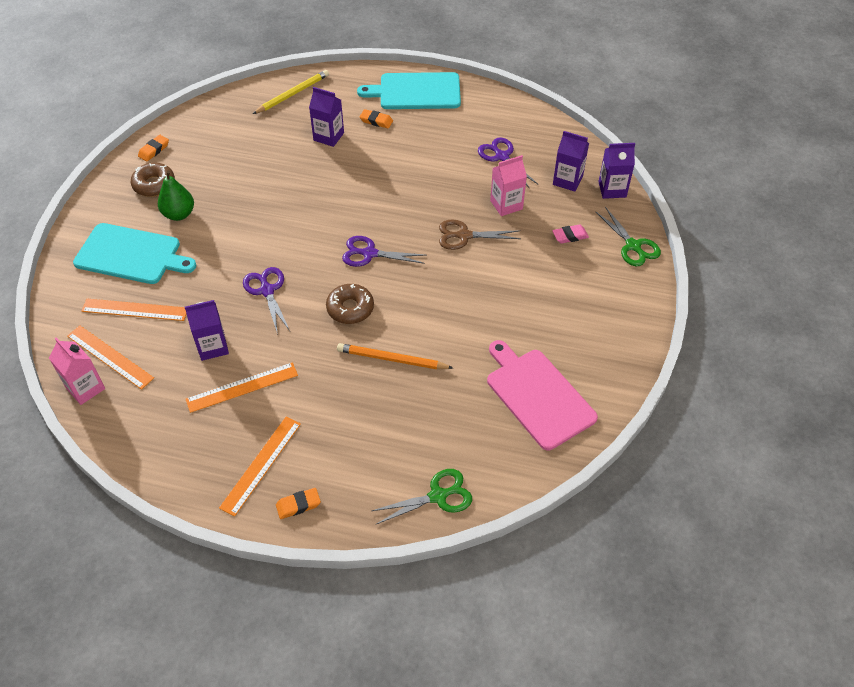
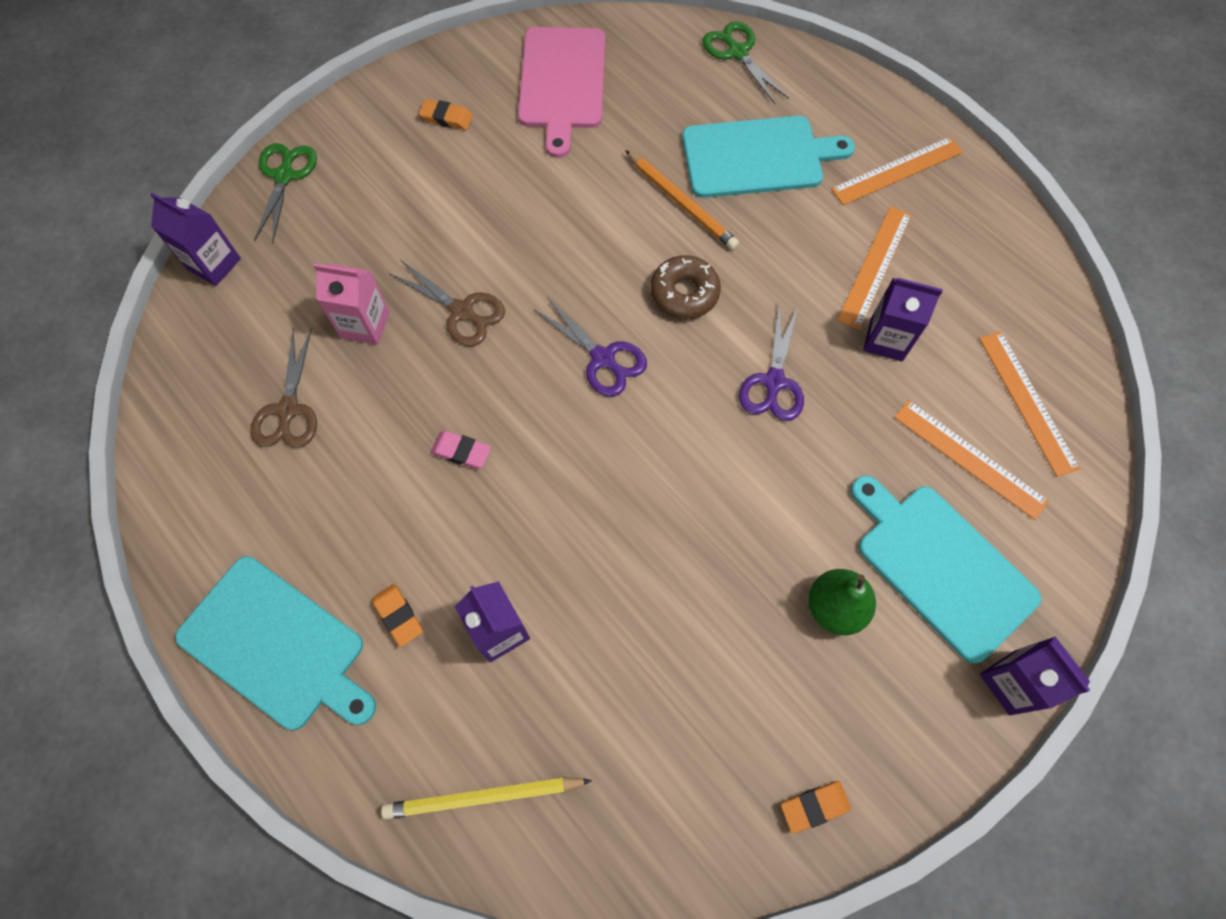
camera: 145 degrees left, 15 degrees up
(85, 388) = (1072, 373): pink carton -> none
(154, 184) = (848, 708): brown donut -> none
(242, 387) = (875, 266): orange ruler -> orange ruler turned 75 degrees counterclockwise
(298, 505) = (879, 114): orange eraser -> orange eraser (446, 118)
(365, 418) = (757, 157): none -> turquoise cutting board
(438, 496) = (737, 52): green scissors -> green scissors turned 45 degrees clockwise
(501, 156) = (288, 410): purple scissors -> brown scissors
(567, 180) = (250, 312): purple carton -> purple carton (1011, 682)
(570, 236) = (339, 232): pink eraser -> pink eraser (461, 452)

